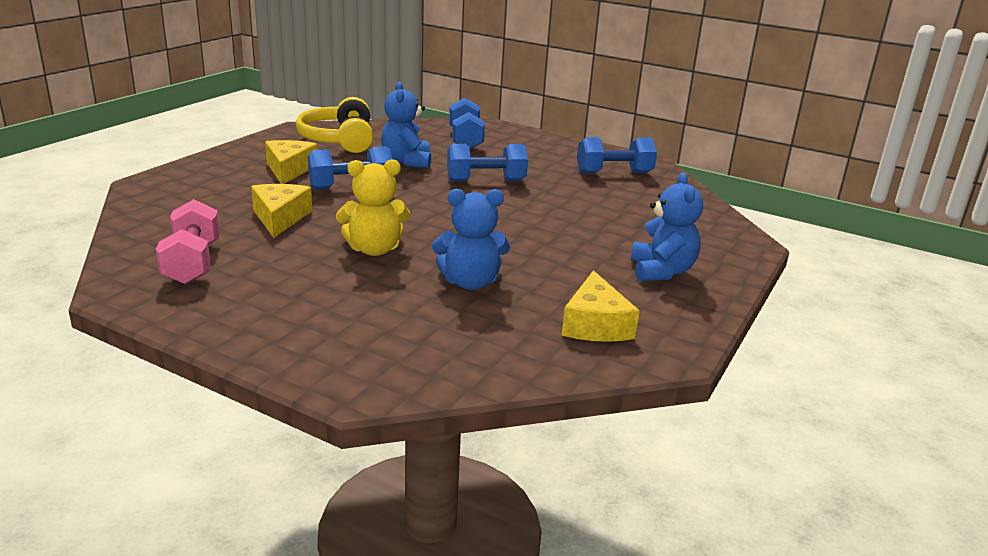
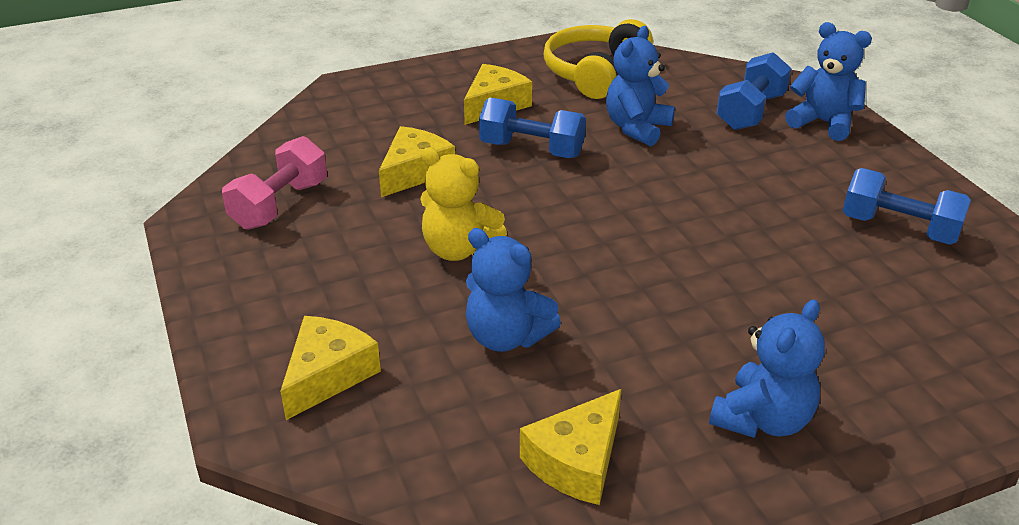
camera: 40 degrees right, 10 degrees up
(376, 342) = (327, 375): none -> yellow cheese
(486, 181) = (699, 188): blue dumbbell -> none
(513, 137) = (823, 123): none -> blue teddy bear

